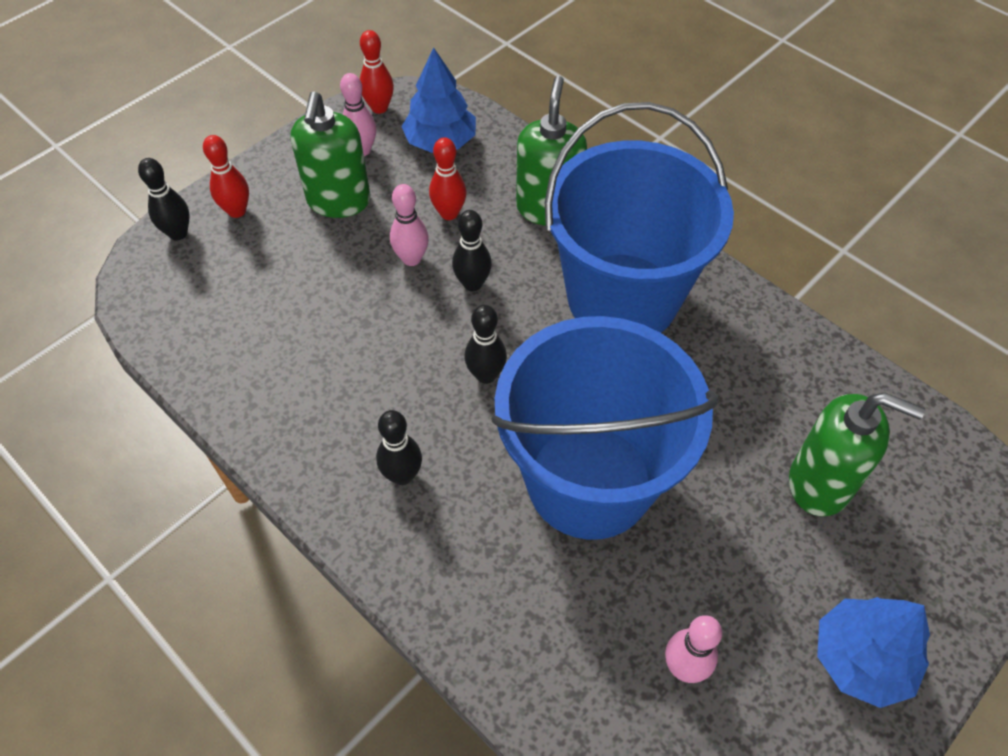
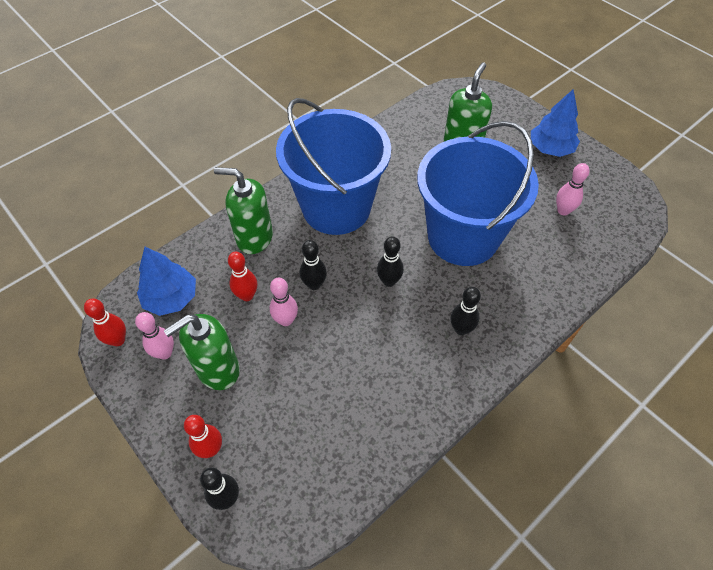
camera: 85 degrees left, 0 degrees up
(338, 201) = (218, 369): green soap dispenser -> green soap dispenser turned 135 degrees clockwise

